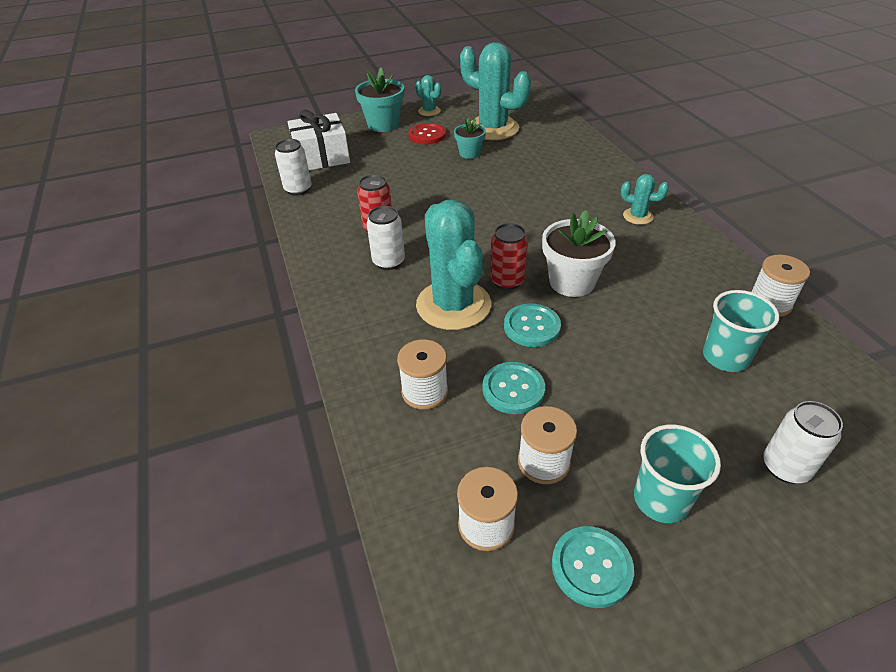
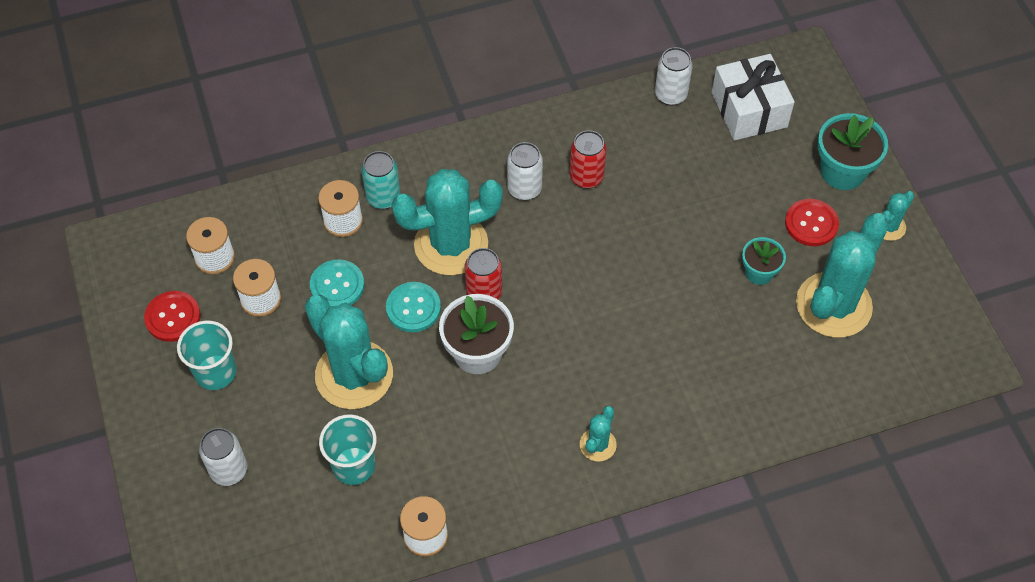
camera: 90 degrees right, 15 degrees up
(394, 359) = (383, 197): none -> turquoise can
(591, 567) = (173, 317): turquoise button -> red button
(622, 365) = (354, 375): none -> turquoise cactus

